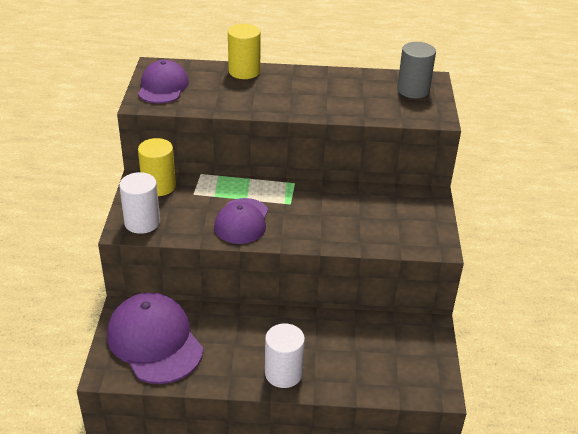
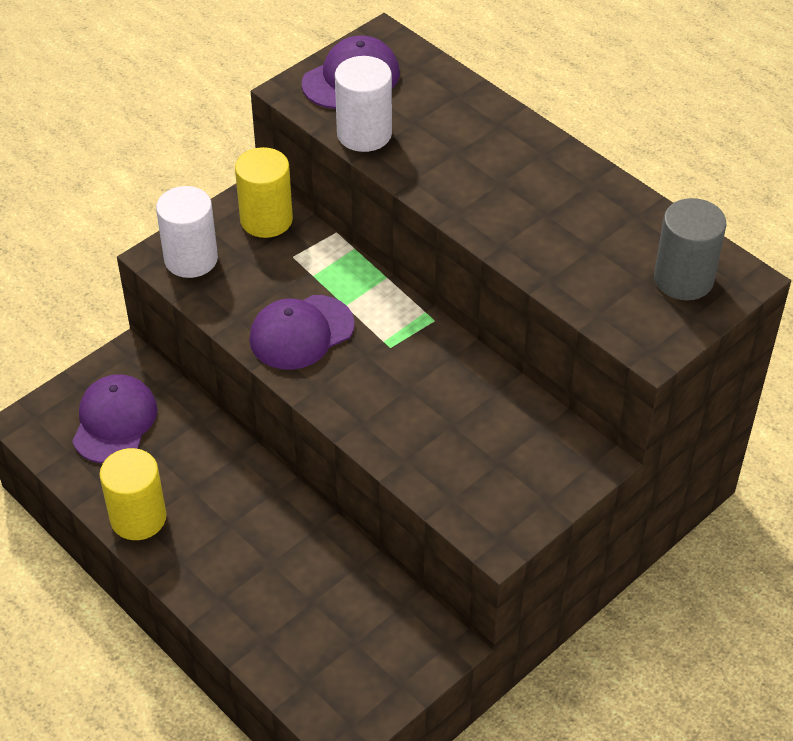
camera: 45 degrees right, 10 degrees up
(155, 341) = (114, 421): purple cap -> purple cap, size x0.64
(244, 71) = (485, 111): yellow cylinder -> yellow cylinder (138, 518)
(283, 373) = (199, 564): white cylinder -> white cylinder (364, 134)

